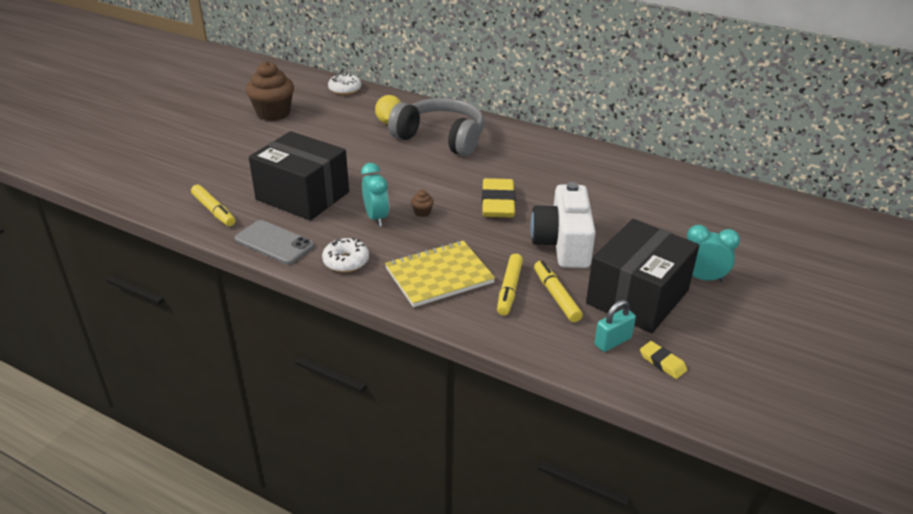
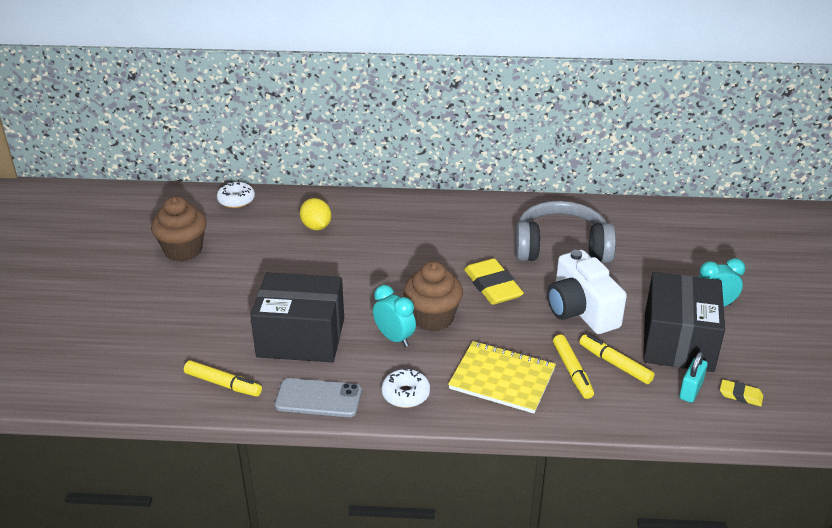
camera: 25 degrees left, 0 degrees up
(422, 212) = (432, 318): brown cupcake -> brown cupcake, size x2.49
(439, 276) = (502, 379): yellow notebook -> yellow notebook turned 75 degrees clockwise
(441, 138) = (383, 231): grey headphones -> grey headphones (561, 247)

